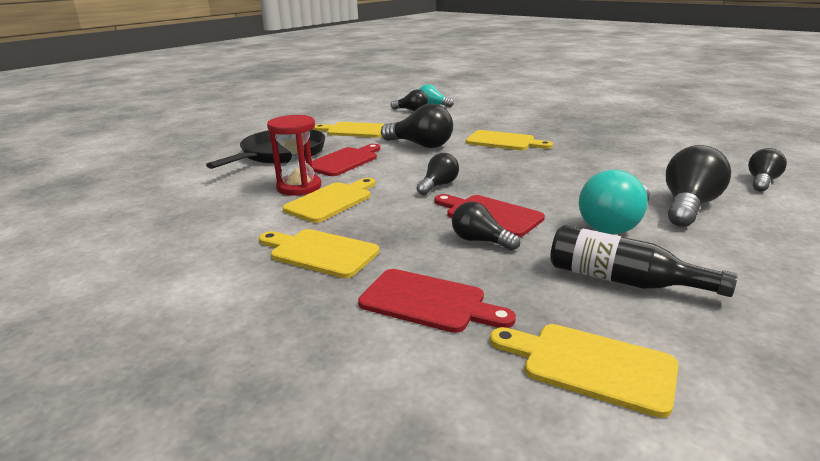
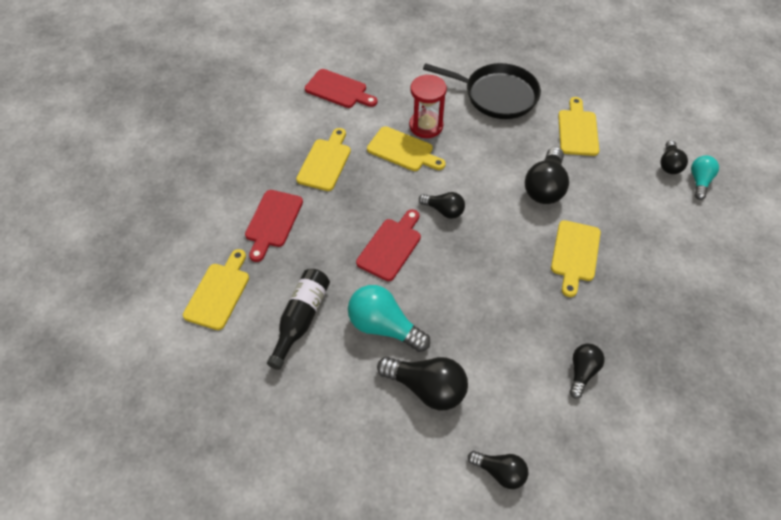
camera: 80 degrees right, 30 degrees up
(344, 161) = (488, 140): red cutting board -> red cutting board (338, 90)
(480, 241) = (348, 242): black light bulb -> black light bulb (582, 372)

